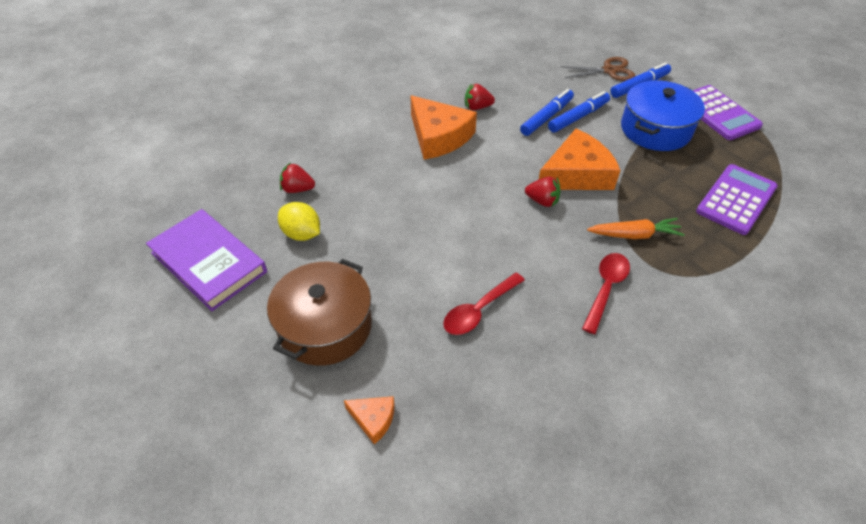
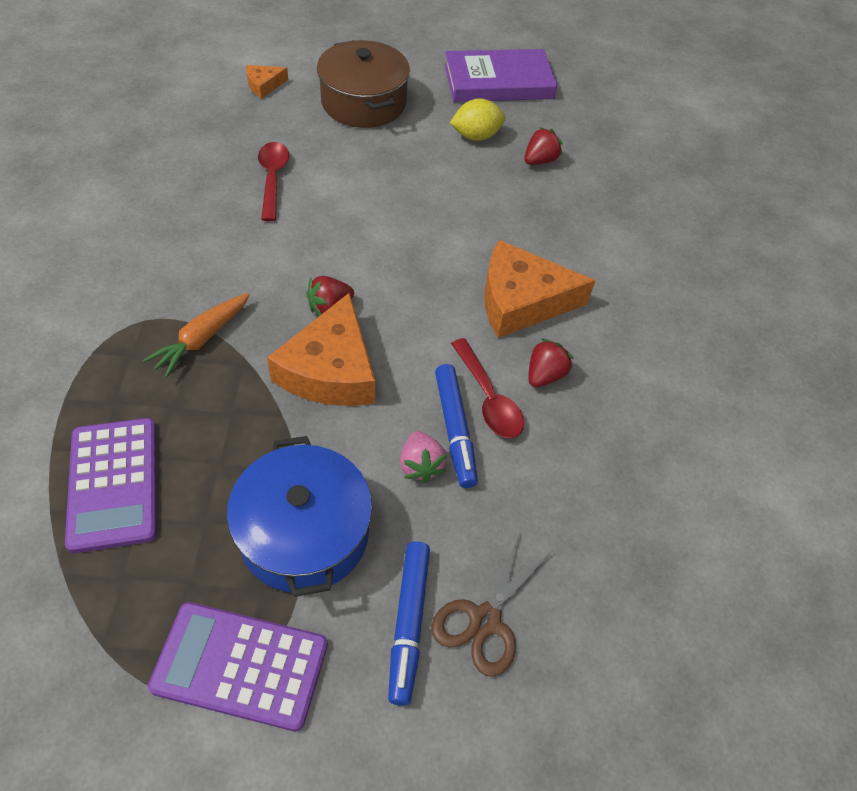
camera: 125 degrees right, 5 degrees up
(578, 117) = (420, 465): blue marker -> pink strawberry
(605, 289) = (185, 264): red spoon -> red spoon (488, 398)

